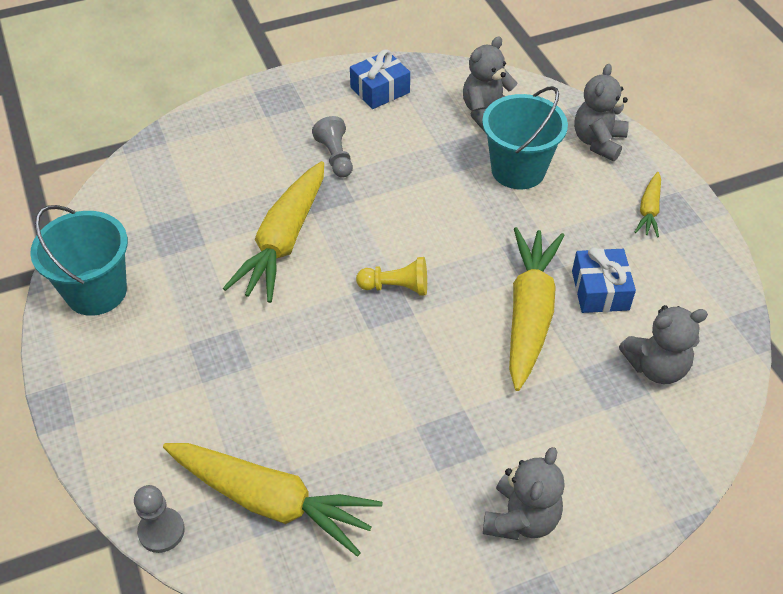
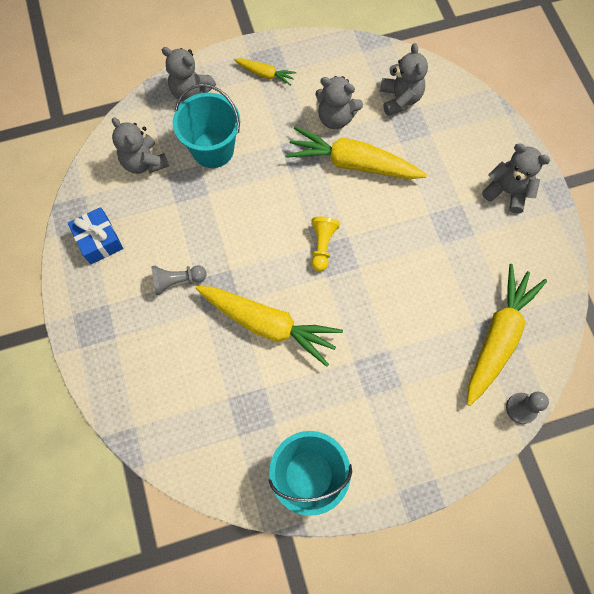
camera: 85 degrees left, 20 degrees up
(600, 290) = (335, 118): blue gift -> grey teddy bear

